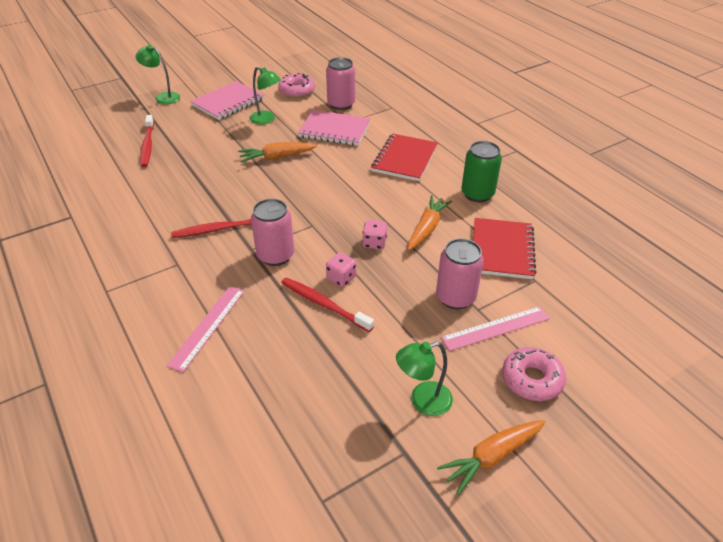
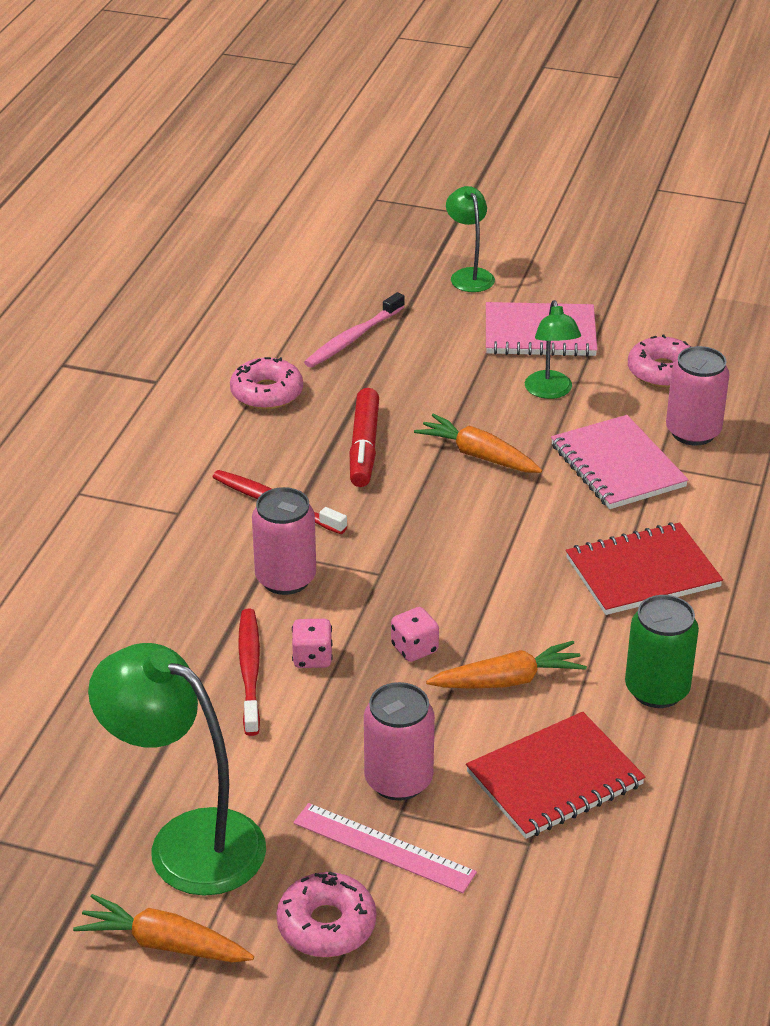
camera: 50 degrees right, 5 degrees down
(140, 188) = (267, 393): none -> pink donut
(147, 145) = (353, 338): red toothbrush -> pink toothbrush
(207, 326) = (112, 602): pink ruler -> none
(223, 182) = (364, 447): none -> red marker
(422, 401) = (187, 841): green lamp -> green lamp, size x1.83

